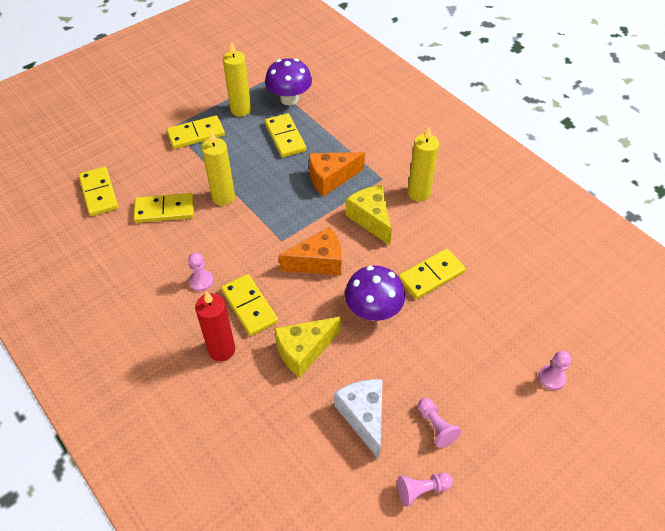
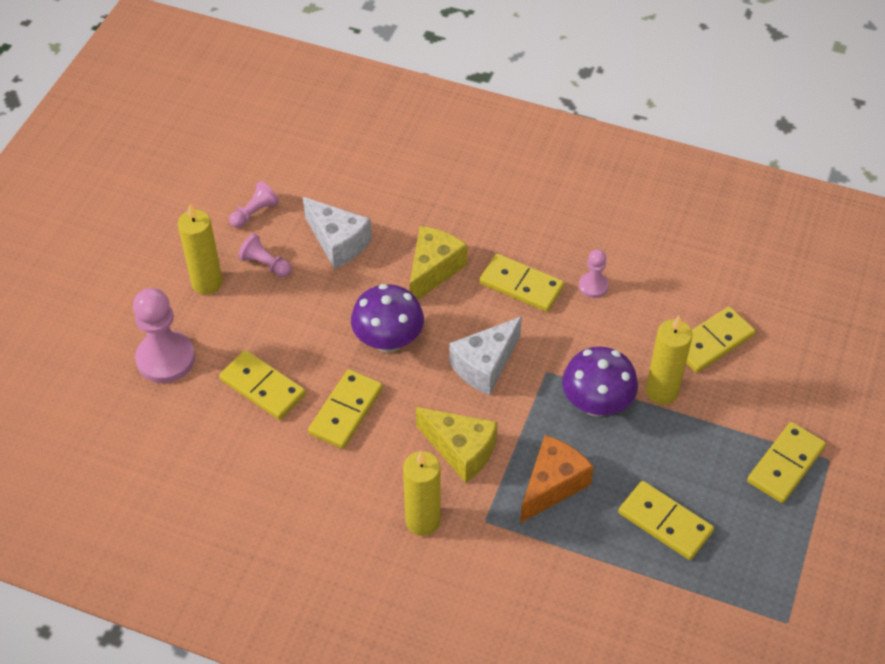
camera: 150 degrees right, 0 degrees up
(99, 193) = (807, 325): yellow domino -> yellow domino (262, 387)
(221, 350) = (513, 235): red candle -> none
(241, 110) = (768, 539): yellow candle -> yellow candle (207, 283)
(289, 99) = (719, 599): purple mushroom -> purple mushroom (596, 404)
(318, 262) = (485, 365): orange cheese -> white cheese
(551, 378) = (165, 359): pink pawn -> pink pawn, size x1.90

